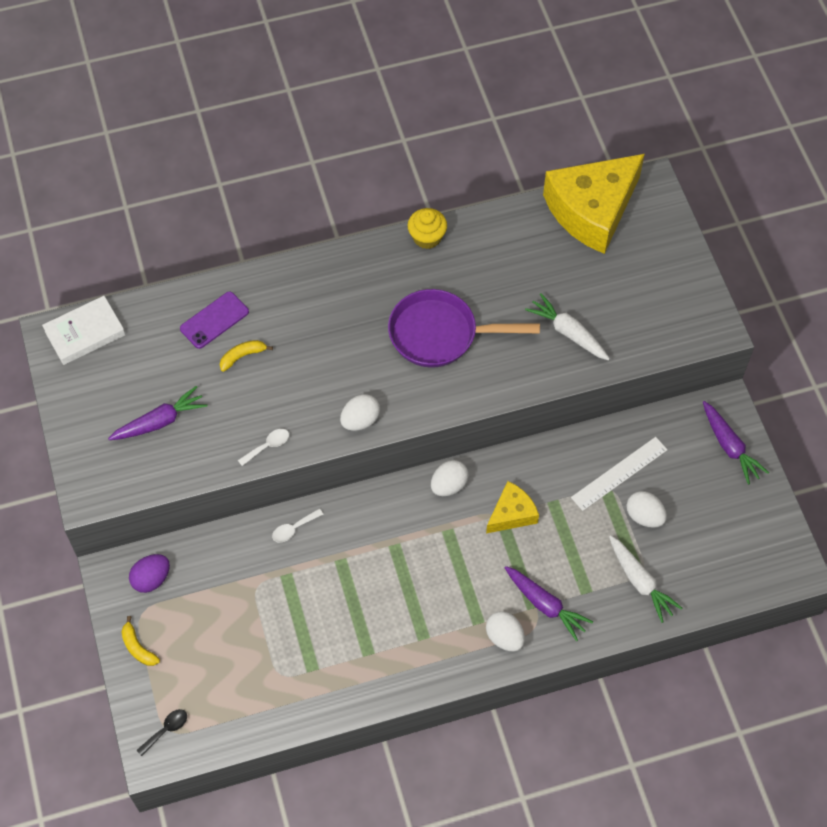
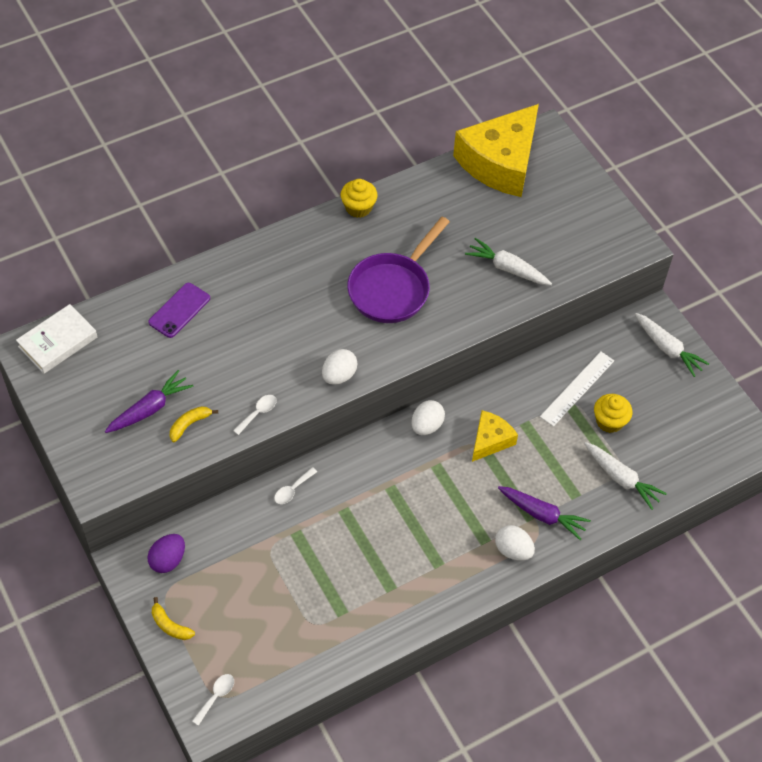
camera: 15 degrees left, 5 degrees down
(166, 730) = (216, 696): black spoon -> white spoon
(242, 356) = (214, 338): yellow banana -> yellow banana (189, 424)
(440, 334) = (392, 289): purple pan -> purple pan turned 45 degrees counterclockwise
(644, 516) = (609, 421): white egg -> yellow cupcake
(729, 446) = (667, 348): purple carrot -> white carrot

